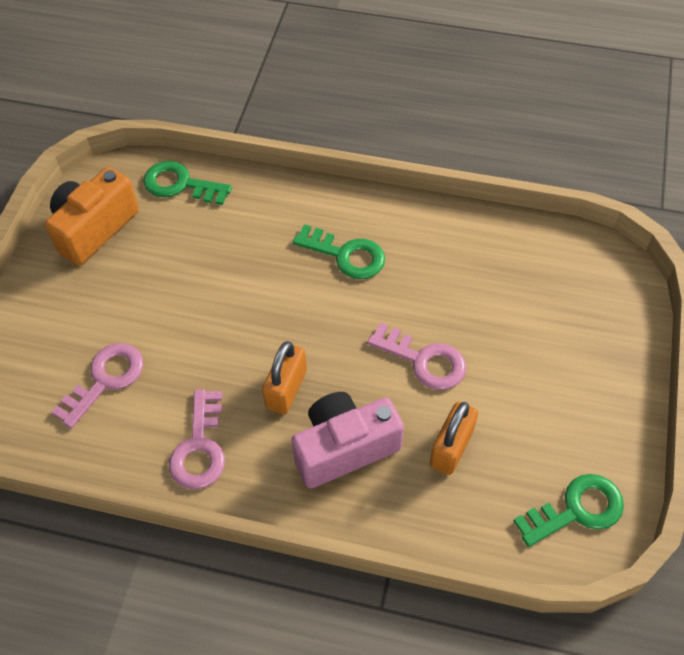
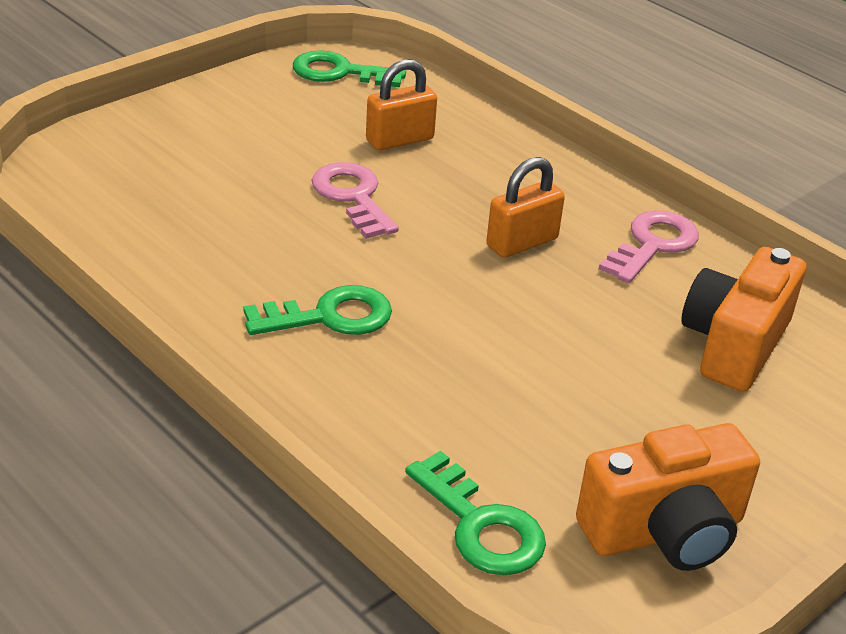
camera: 150 degrees left, 20 degrees down
(105, 380) = (734, 345): pink key -> orange camera
(344, 448) = (501, 181): pink camera -> none
(346, 255) = (330, 316): green key -> green key turned 105 degrees clockwise

